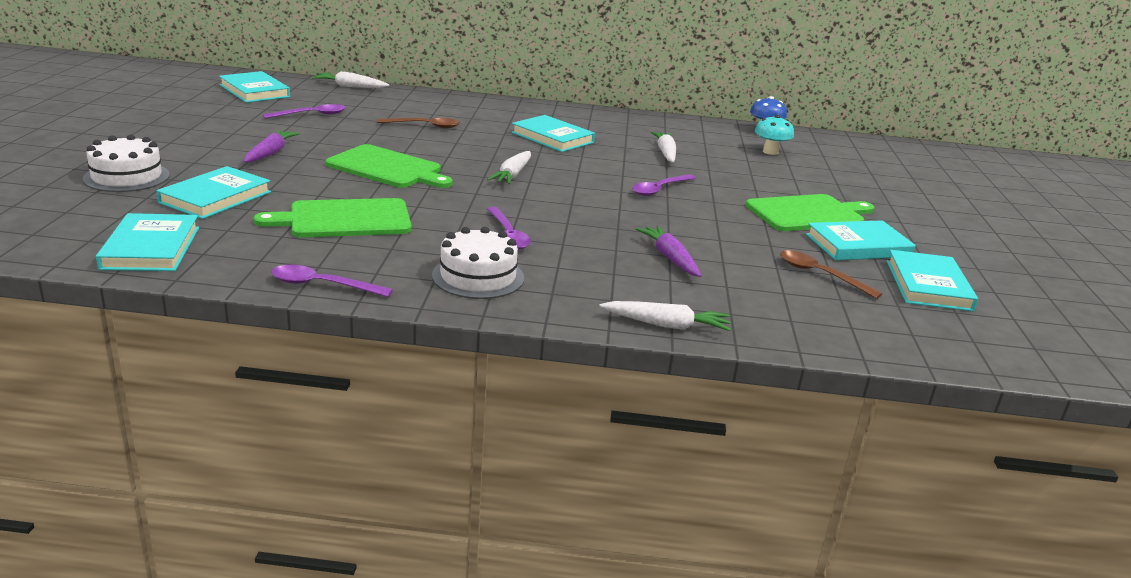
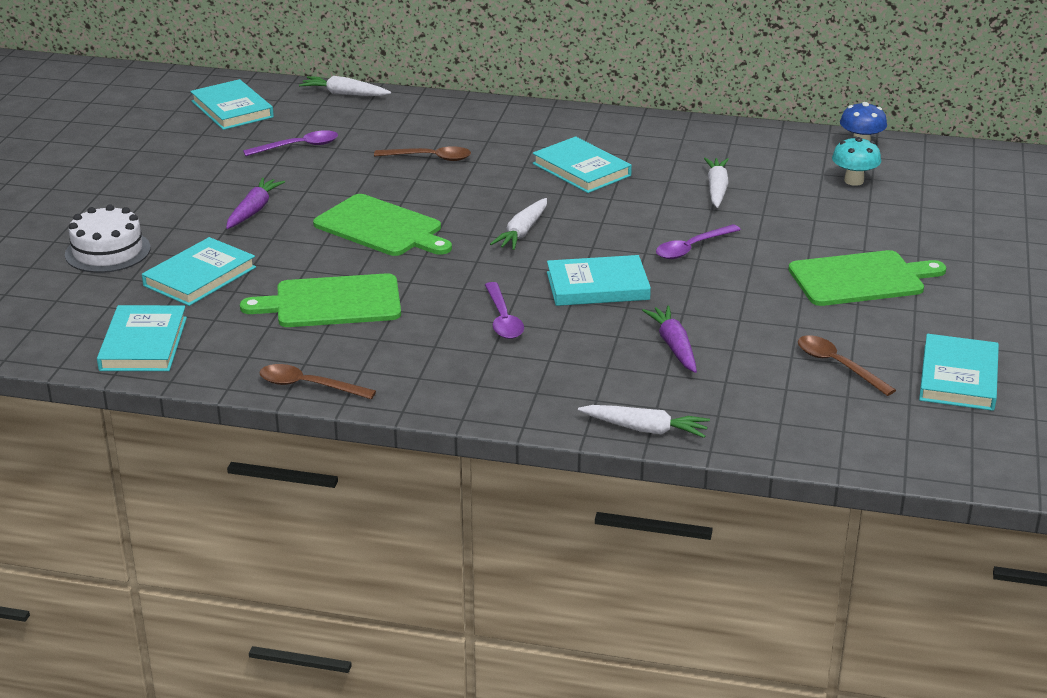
camera: 10 degrees right, 5 degrees up
(322, 285) = (308, 386): purple spoon -> brown spoon
(478, 276) = (463, 373): white cake -> none
(858, 245) = (901, 324): turquoise book -> turquoise book (597, 286)

